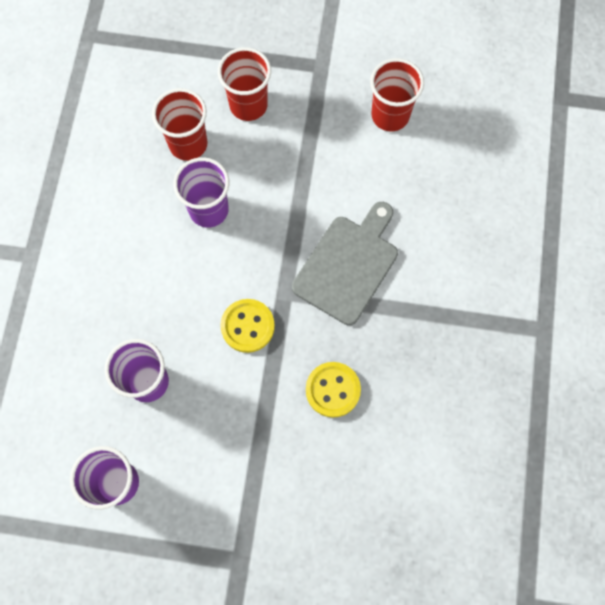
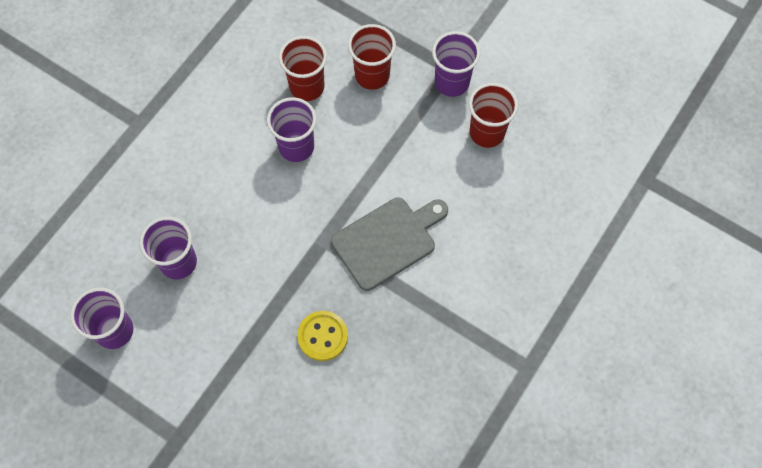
camera: 25 degrees right, 5 degrees down
(247, 326) = (280, 254): yellow button -> none
(331, 79) = (452, 82): none -> purple cup

